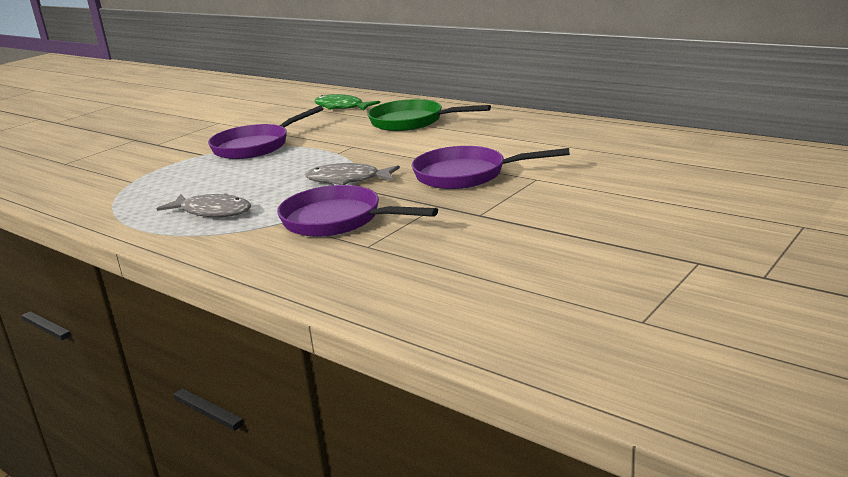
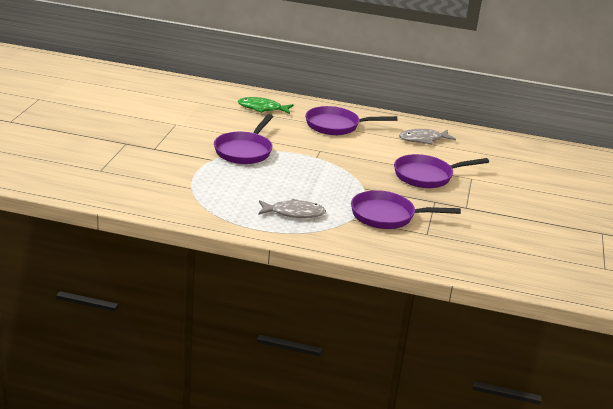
camera: 30 degrees left, 5 degrees up
(347, 180) = (354, 182): grey fish -> grey fish (423, 139)
(411, 122) = (336, 126): green pan -> purple pan

